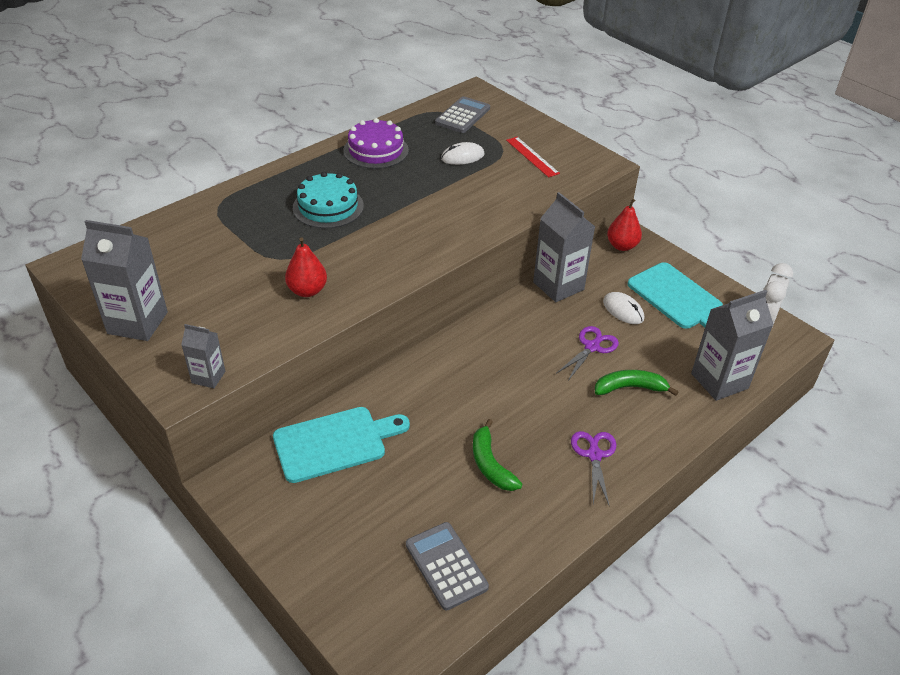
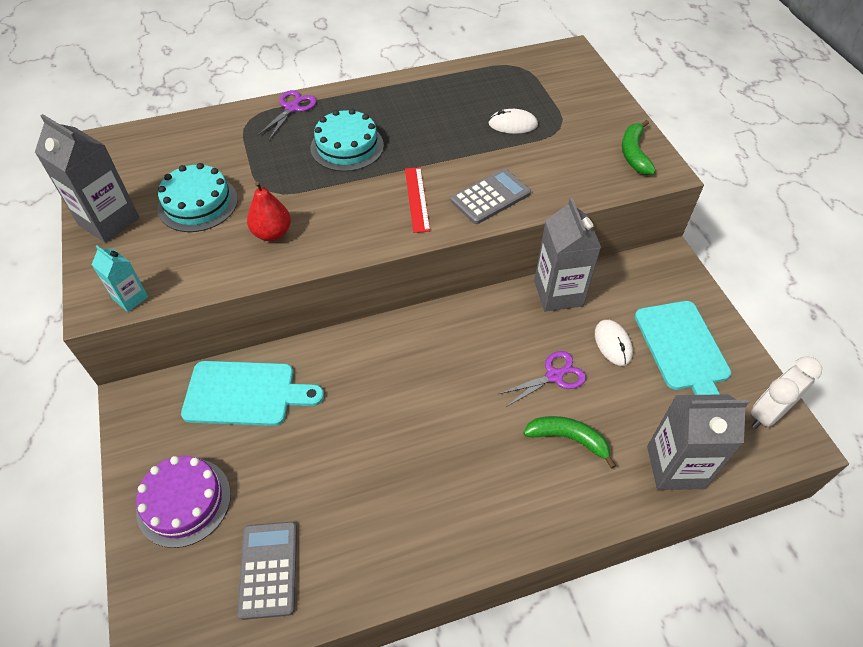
camera: 25 degrees right, 10 degrees up
(208, 377) = (130, 298): grey carton -> turquoise carton
(218, 286) = (198, 203): none -> turquoise cake
(376, 150) = (430, 96): purple cake -> purple cake (184, 501)
(462, 116) = (541, 77): grey calculator -> grey calculator (490, 197)
(490, 464) = (374, 473): green banana -> green banana (634, 154)
(532, 156) = (587, 142): red ruler -> red ruler (417, 199)
(594, 454) = (485, 503): purple scissors -> purple scissors (292, 108)
(622, 246) = (654, 267): red pear -> none

